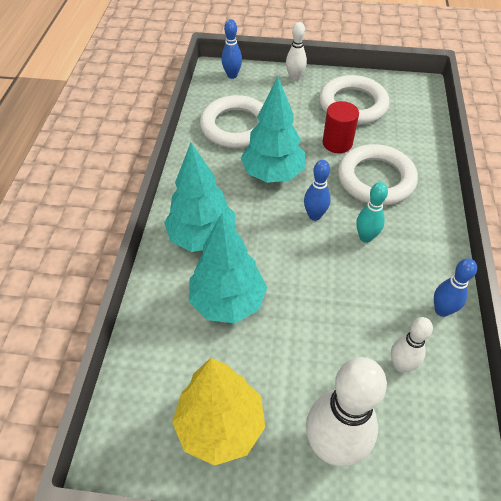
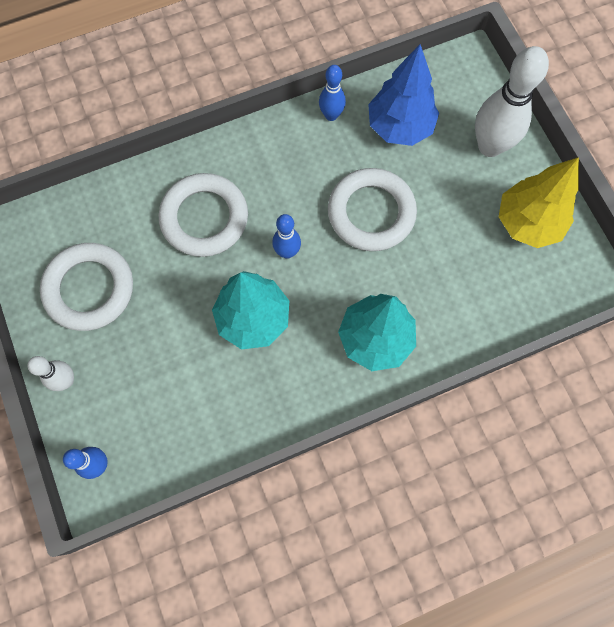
camera: 120 degrees left, 20 degrees up
(227, 302) = (428, 276): turquoise tree -> none
(236, 126) = (198, 400): white ring -> white ring (371, 213)
(337, 143) = (168, 277): red cylinder -> none
(365, 237) = (287, 198): turquoise bowling pin -> none
(400, 365) = (400, 127): white bowling pin -> blue tree

